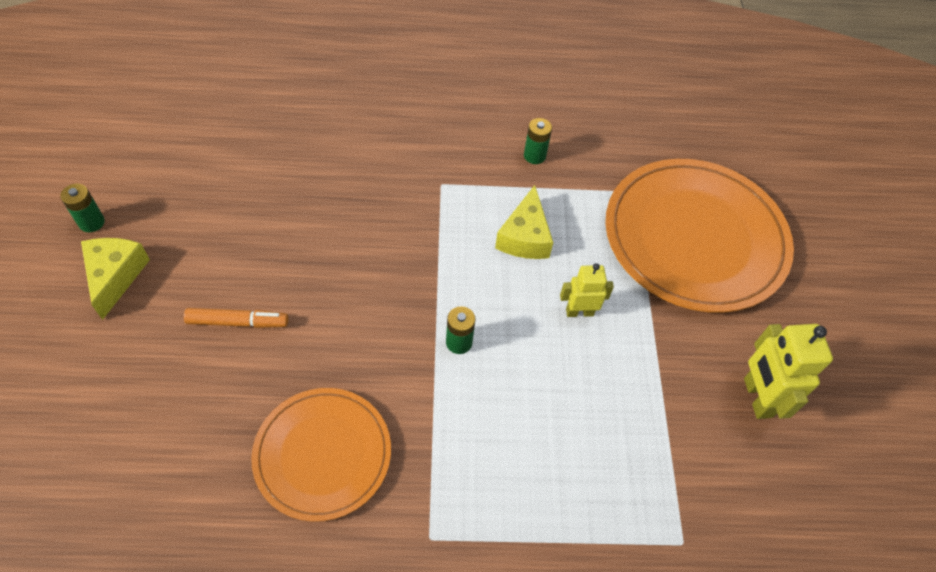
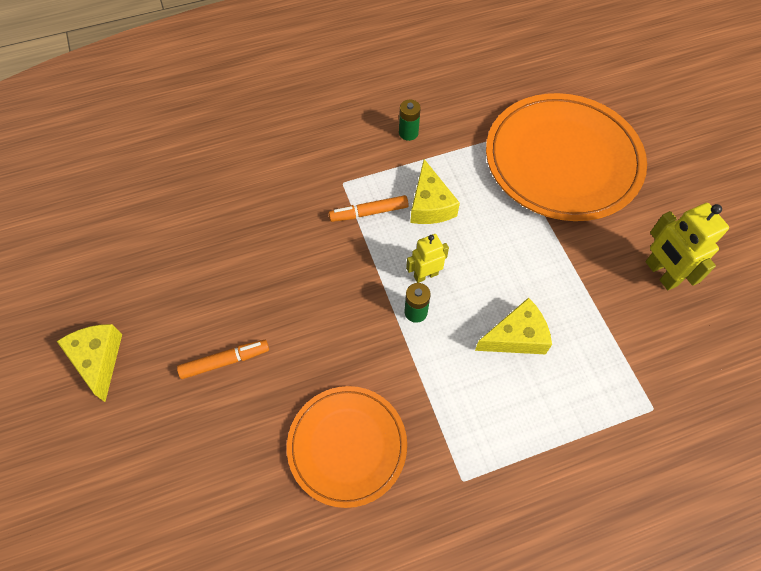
camera: 15 degrees left, 5 degrees up
(91, 222) = (53, 319): green battery -> none
(455, 223) = (369, 212): none -> orange marker
(558, 407) = (516, 336): none -> yellow cheese
(579, 312) = (499, 252): yellow robot -> yellow robot (425, 275)

